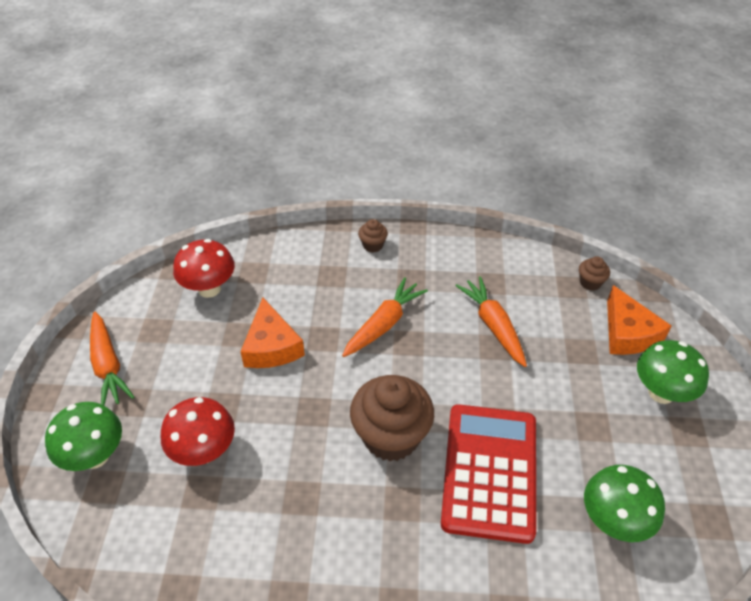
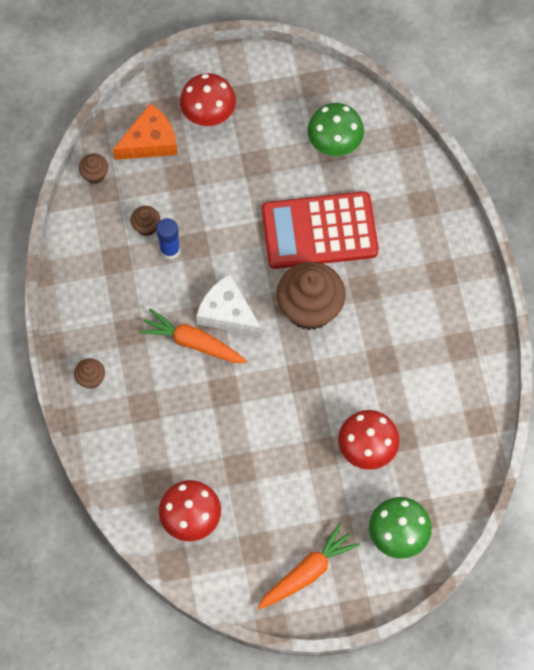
camera: 105 degrees left, 20 degrees up
(271, 346) = (245, 433): orange cheese -> none
(408, 359) = (227, 312): none -> white cheese
(493, 325) = (170, 250): orange carrot -> blue glue stick
(524, 312) = (146, 226): none -> brown cupcake
(661, 393) = (208, 115): green mushroom -> red mushroom

